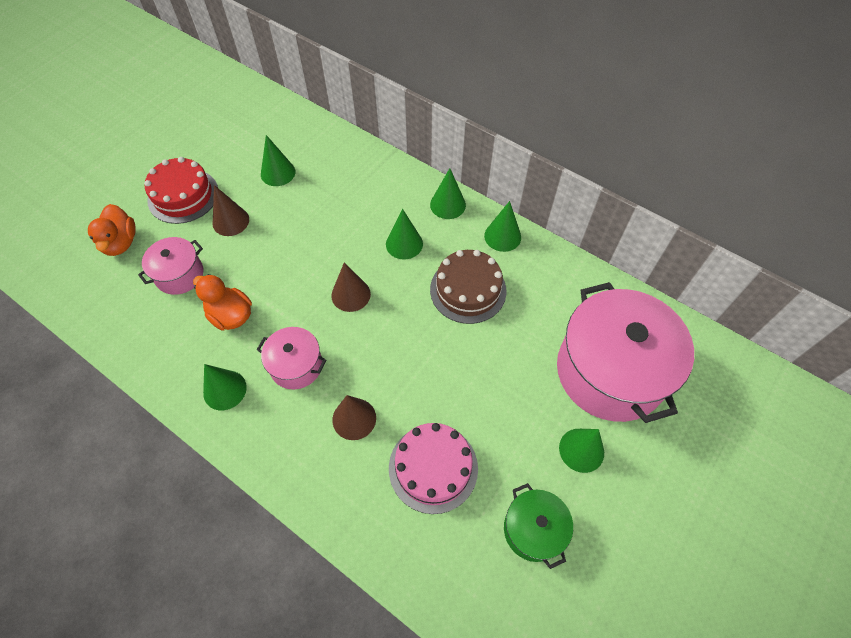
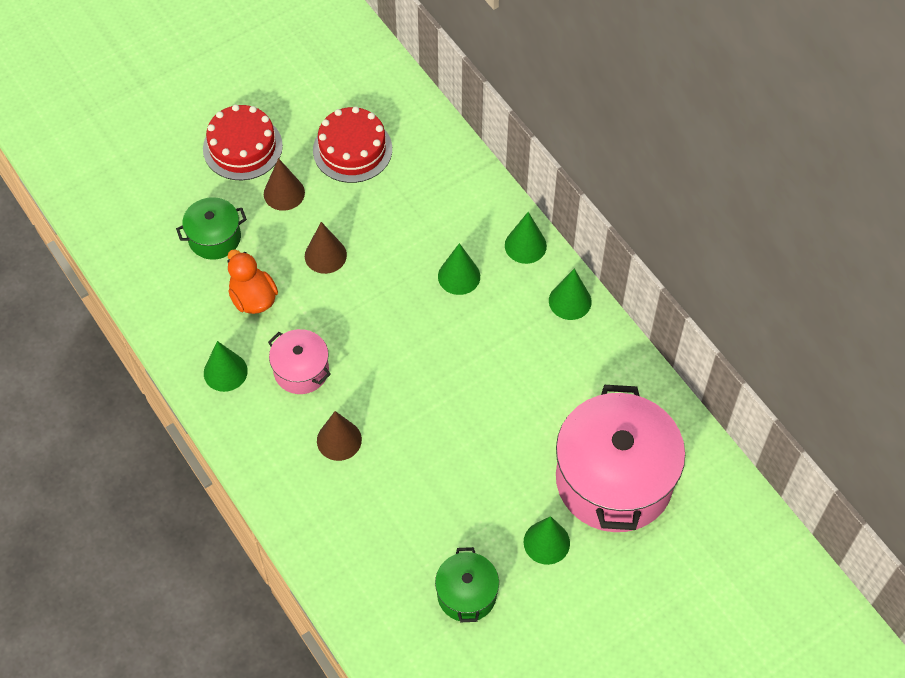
camera: 20 degrees right, 0 degrees up
(120, 243) = (164, 183): orange duck -> none
(179, 275) = (214, 238): pink pot -> green pot
(278, 173) = (352, 149): green cone -> red cake
(351, 294) = (381, 314): brown cone -> brown cone (325, 255)
(433, 467) = (396, 509): pink cake -> none
(468, 290) = (505, 348): brown cake -> none

